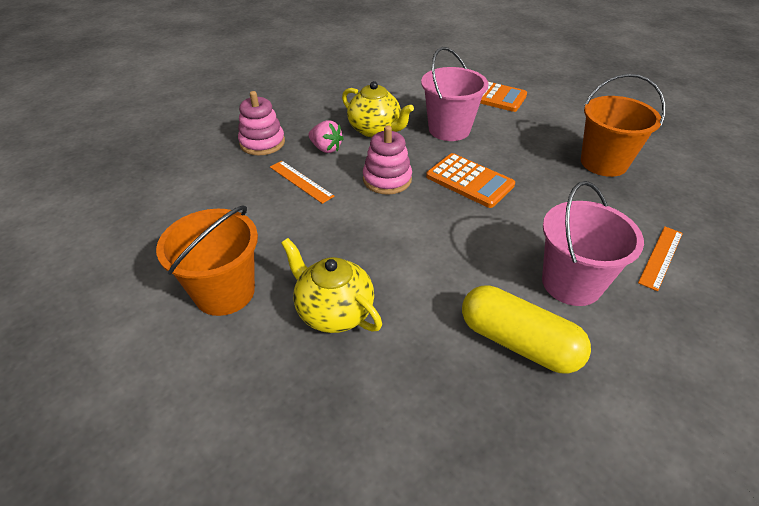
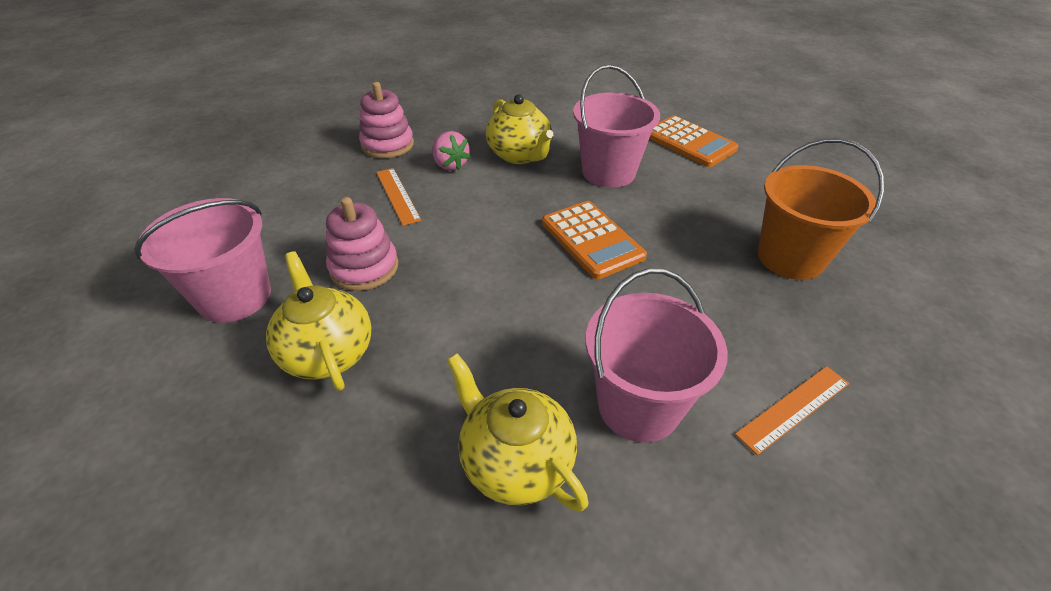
camera: 20 degrees right, 0 degrees up
(224, 292) = (235, 297): orange bucket -> pink bucket
(387, 179) = (494, 215): pink stacking toy -> pink stacking toy (364, 267)
(518, 342) = (515, 462): yellow capsule -> yellow teapot

